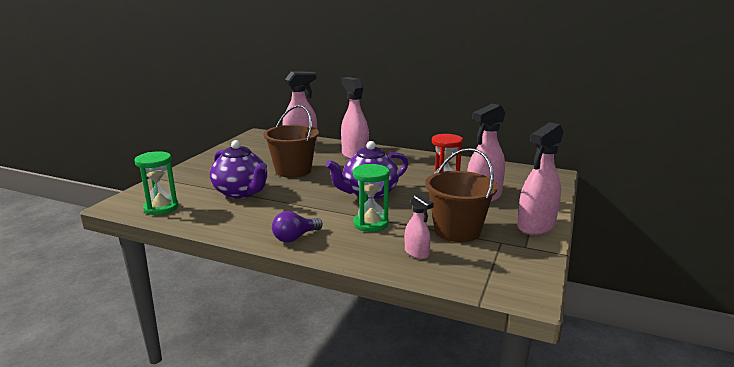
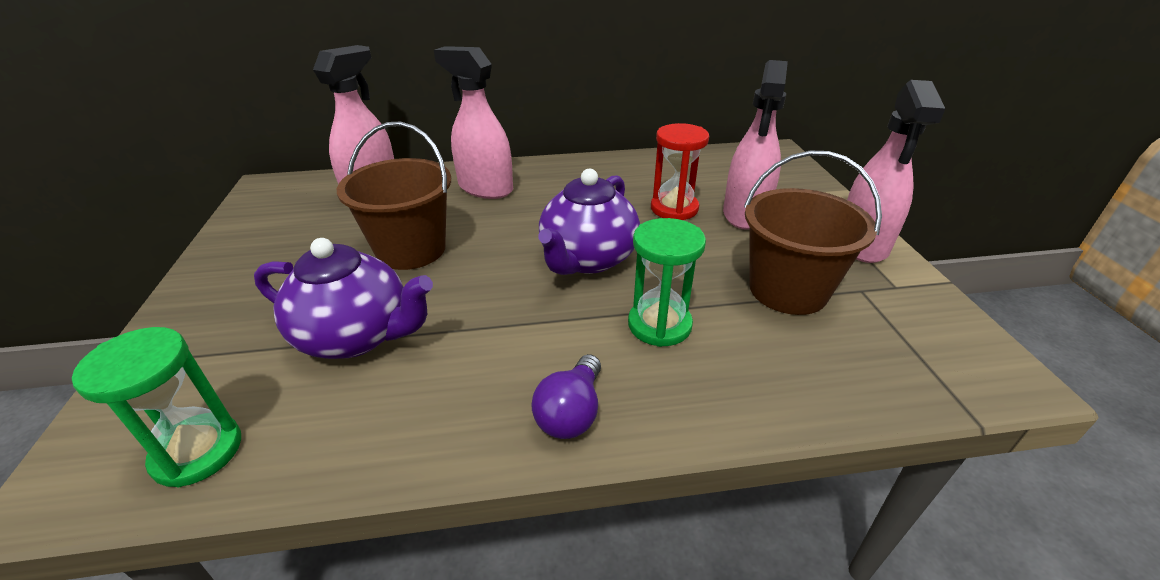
camera: 30 degrees left, 15 degrees up
(416, 253) = (791, 361): pink spray bottle -> none

